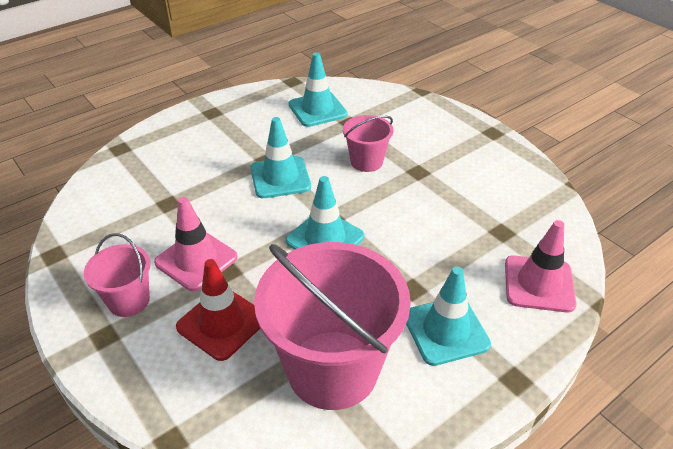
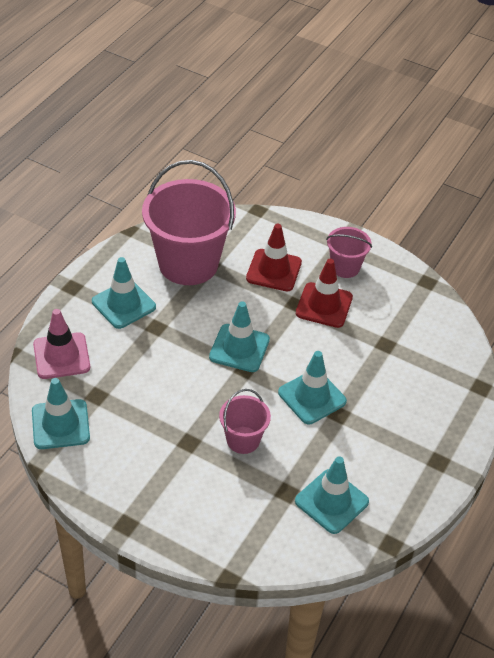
camera: 155 degrees right, 5 degrees up
(196, 260) = (324, 305): pink traffic cone -> red traffic cone
(544, 214) = (60, 424): none -> turquoise traffic cone

